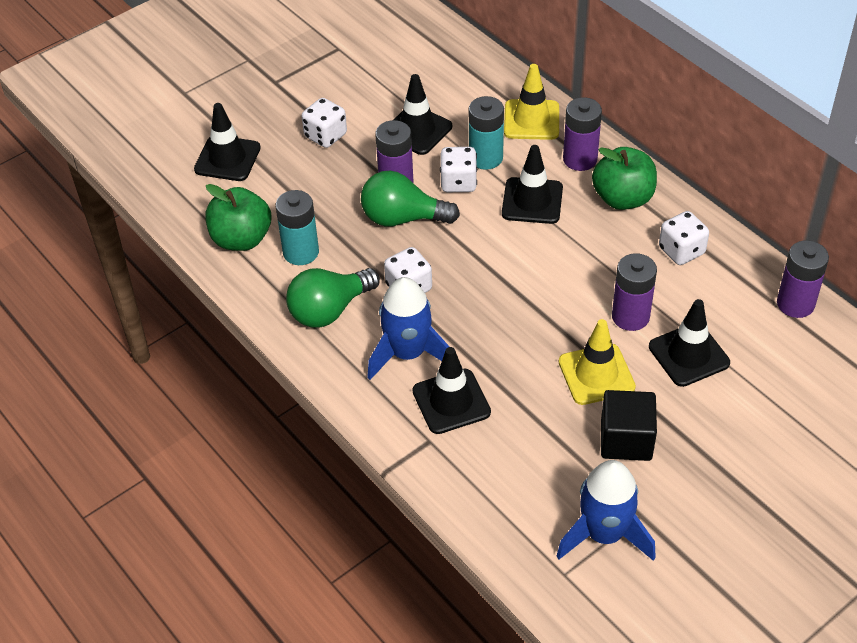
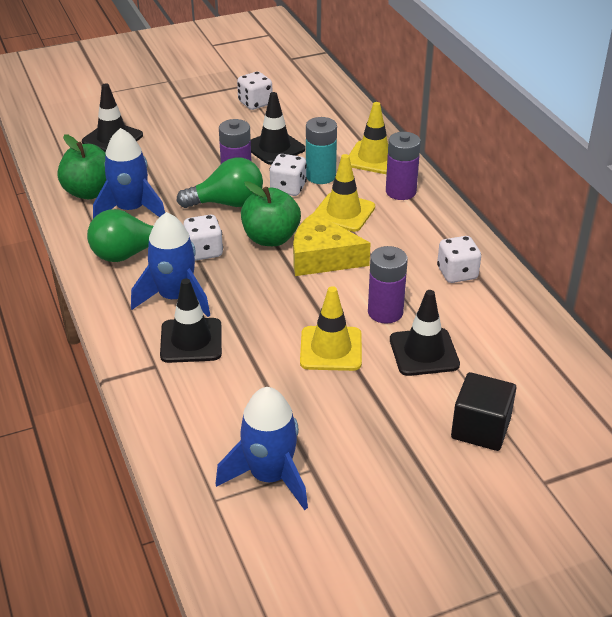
camera: 15 degrees right, 10 degrees down
(301, 252) = (131, 210): turquoise battery -> blue rocket
(325, 136) = (198, 138): white dice -> white dice (255, 103)
(402, 218) = (227, 203): green light bulb -> green light bulb turned 150 degrees clockwise
(532, 201) = (343, 212): black traffic cone -> yellow traffic cone
(537, 265) = (322, 258): none -> yellow cheese
(623, 198) = (424, 225): green apple -> green apple (271, 238)
(626, 440) = (331, 405): black cube -> black cube (480, 428)
(795, 304) = (545, 334): purple battery -> none

